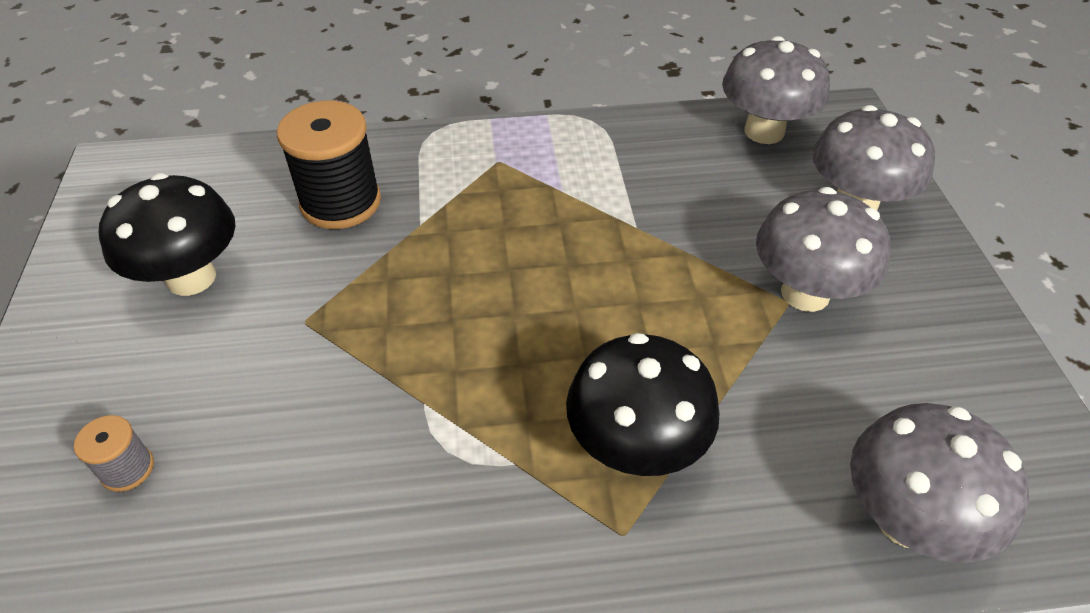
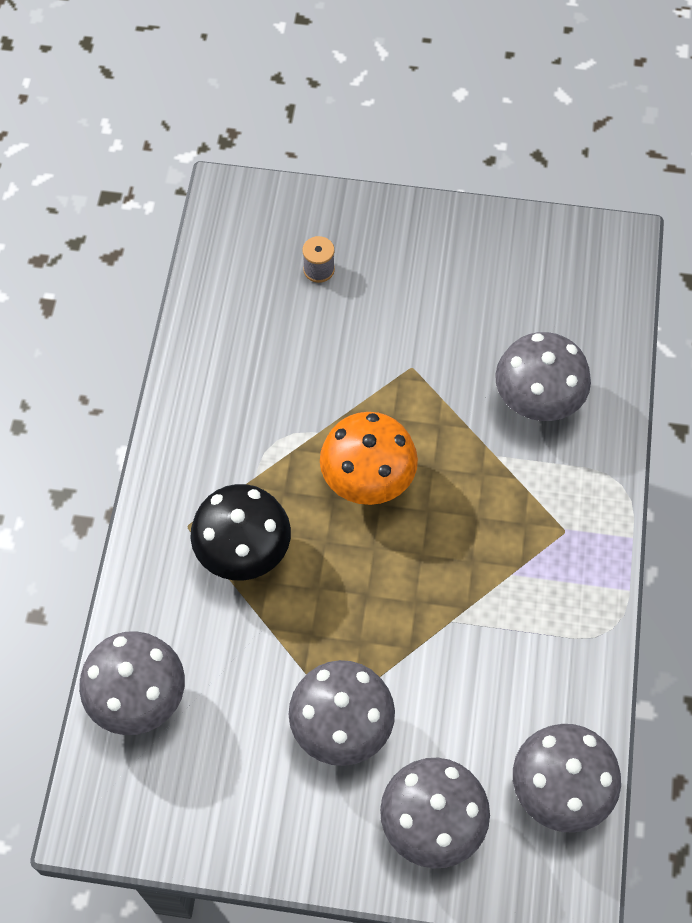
camera: 105 degrees right, 15 degrees up
(191, 278) = (475, 299): black mushroom -> none
(341, 202) = (537, 401): black spool -> grey mushroom
(484, 333) = (368, 480): none -> orange mushroom

